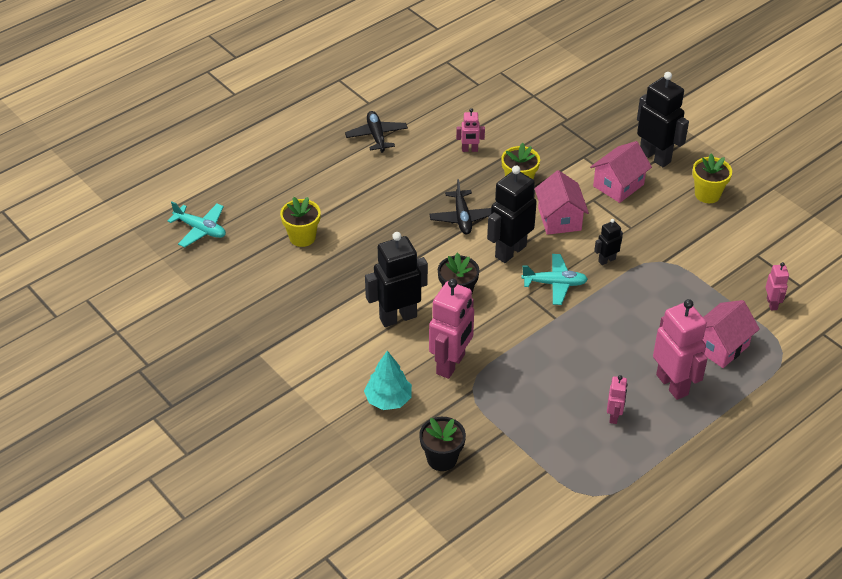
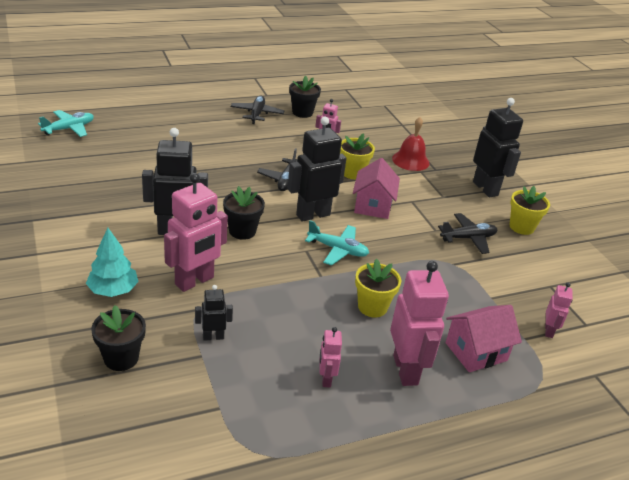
camera: 15 degrees right, 10 degrees down
(200, 229) = (69, 129): turquoise plane -> turquoise plane turned 90 degrees counterclockwise
(302, 237) = (143, 155): yellow flower pot -> yellow flower pot (372, 307)
(422, 116) = (302, 112): none -> black flower pot
(566, 145) = (410, 160): none -> red bell
(606, 260) = (398, 247): black robot -> black robot (213, 337)
(614, 416) = (326, 379): pink robot -> pink robot turned 150 degrees clockwise
(618, 185) = (441, 198): pink house -> none
(664, 226) = (468, 238): none -> black plane

